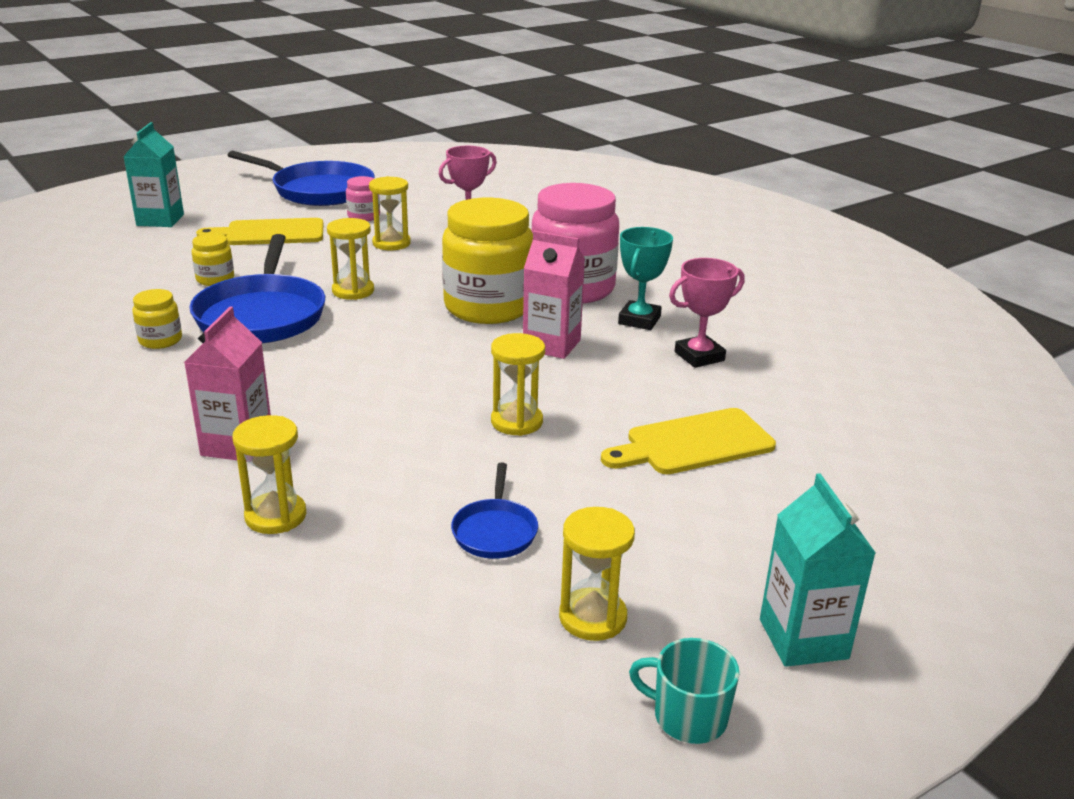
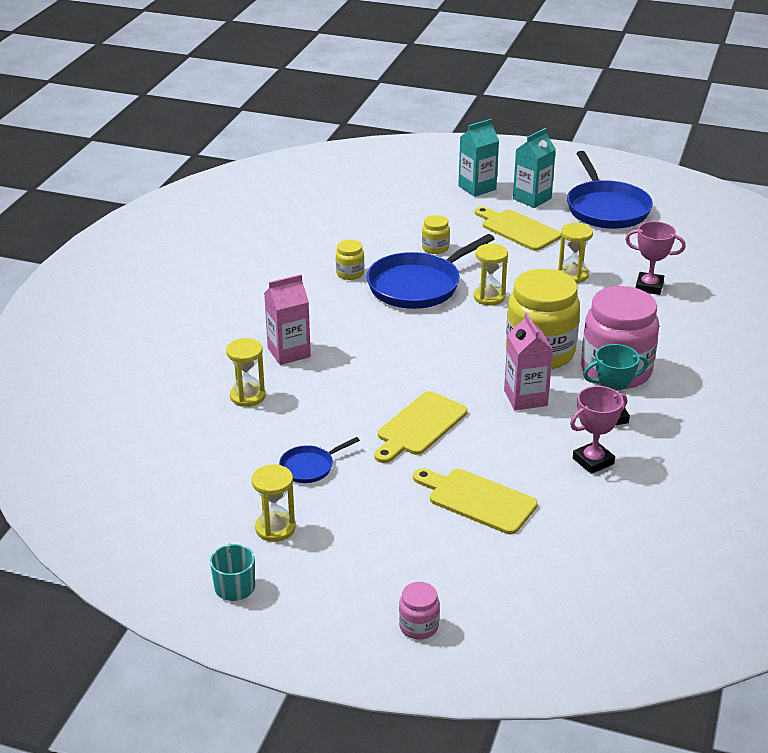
camera: 55 degrees right, 5 degrees up
(363, 216) = (595, 245): pink jar -> pink jar (418, 626)
(516, 422) = (419, 426): yellow hourglass -> yellow cutting board
(699, 356) = (593, 461): pink trophy -> pink trophy turned 60 degrees counterclockwise
(803, 639) = (331, 606): turquoise carton -> turquoise carton (532, 199)

